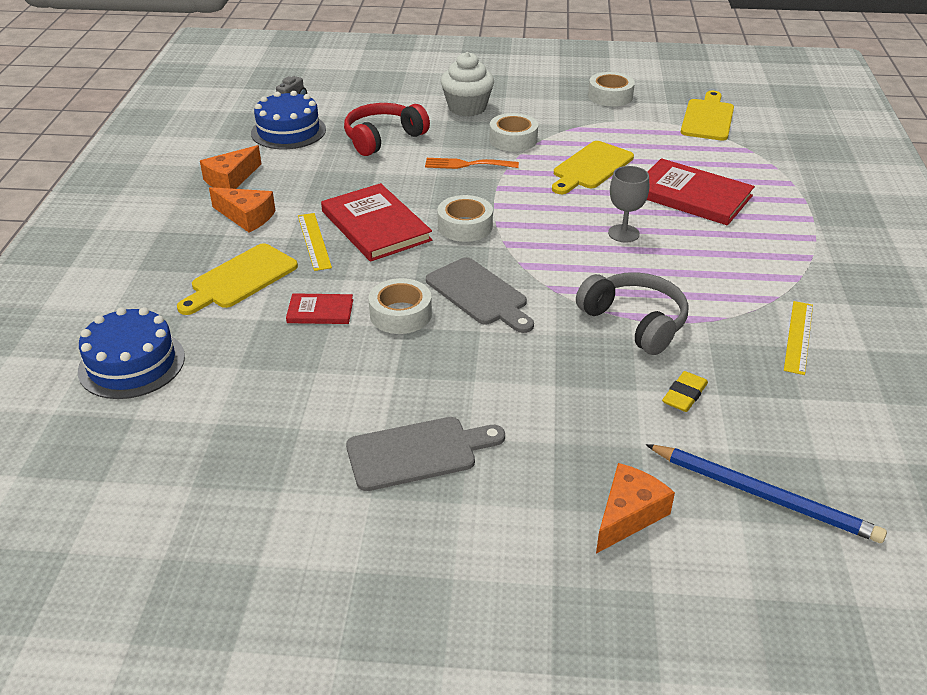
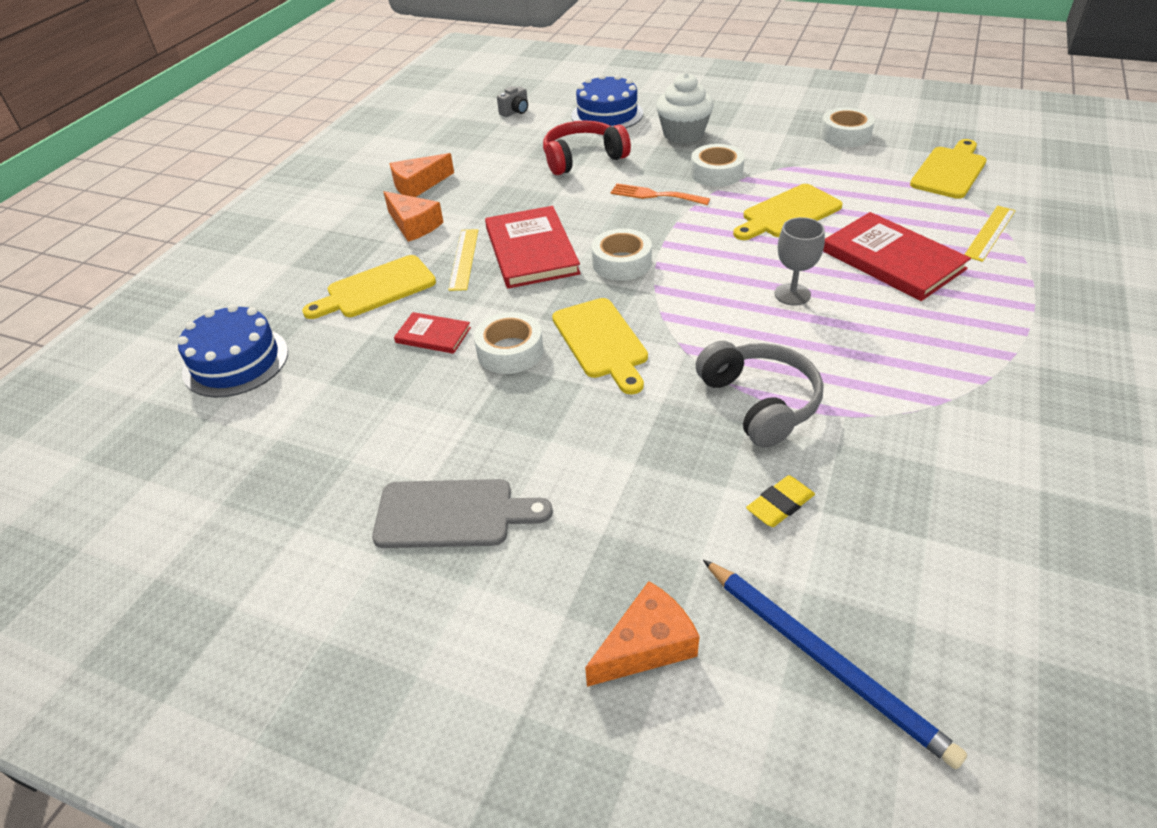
camera: 20 degrees right, 5 degrees up
(288, 131) = (495, 142): blue cake -> blue cake (607, 114)
(479, 294) = (601, 342): grey cutting board -> yellow cutting board
(798, 337) = (955, 456): yellow ruler -> yellow ruler (990, 233)

